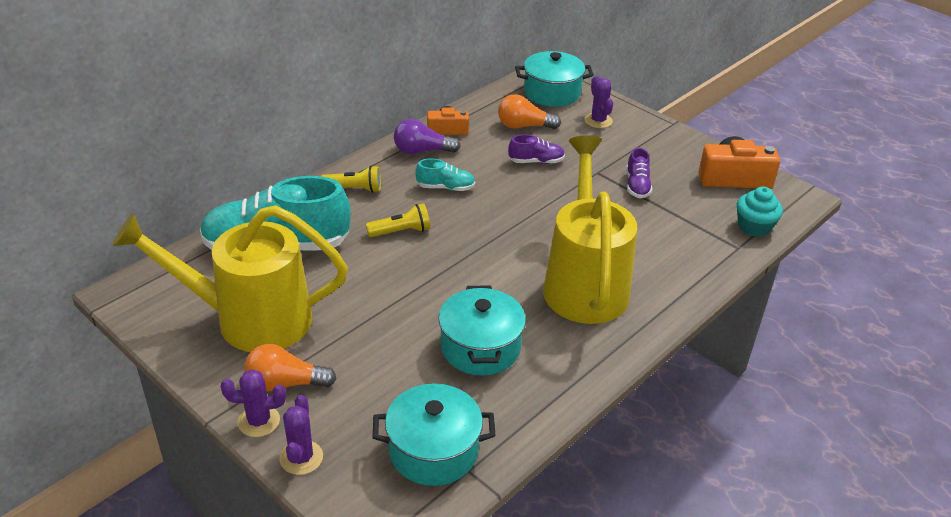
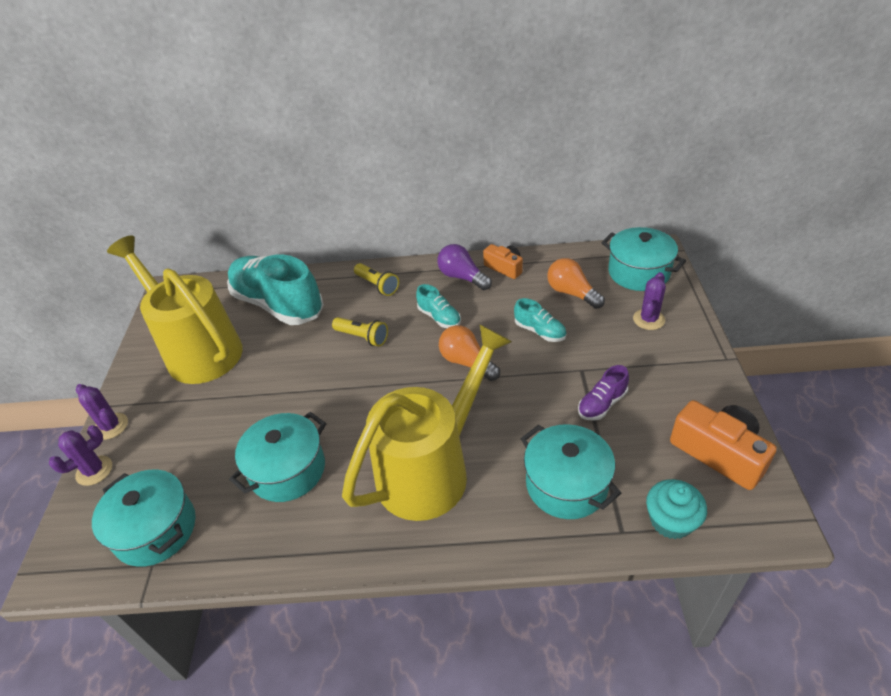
camera: 50 degrees right, 5 degrees up
(285, 383) = (155, 410): orange light bulb -> orange light bulb (467, 362)
(536, 161) = (540, 331): purple shoe -> turquoise shoe
(677, 242) = (566, 484): none -> turquoise pot

